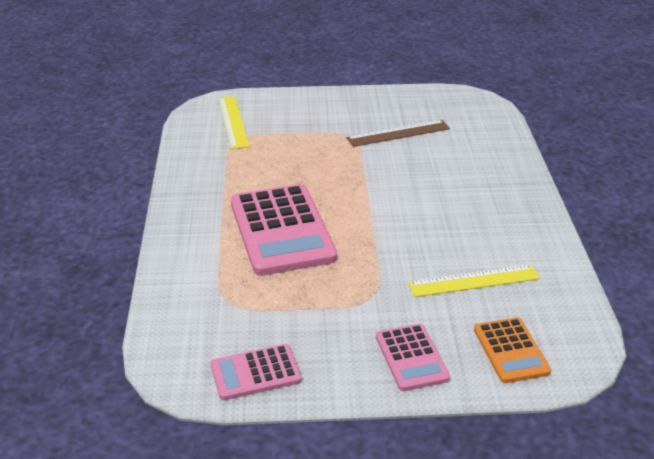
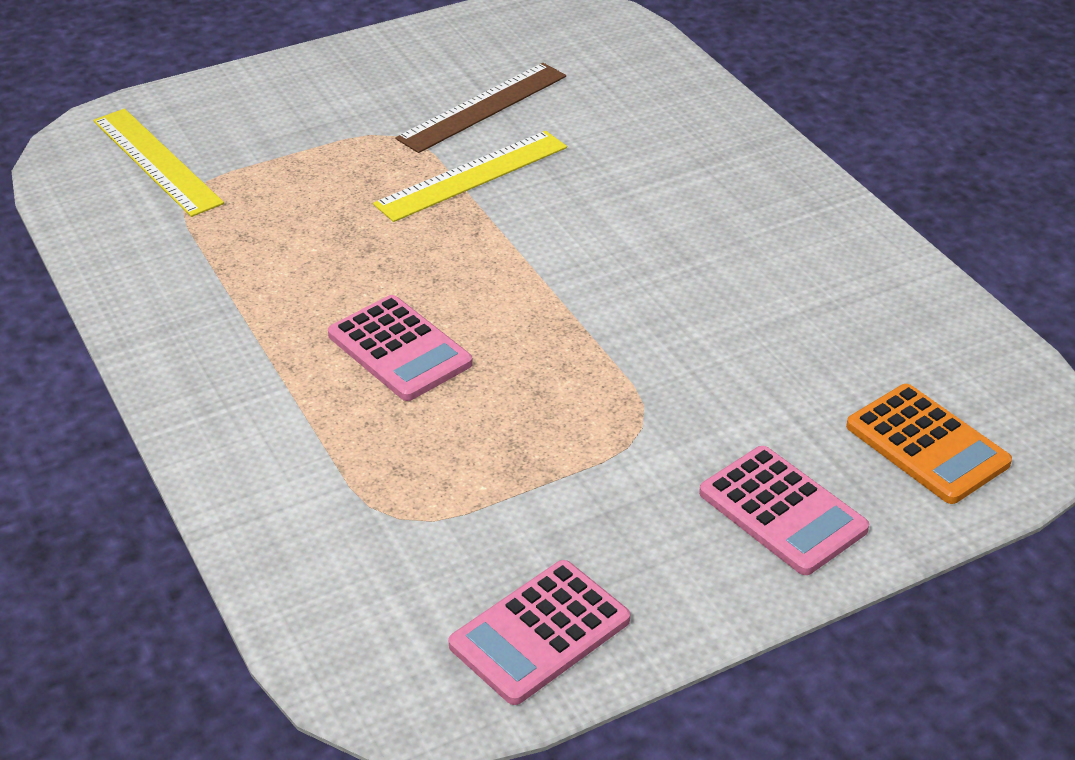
camera: 25 degrees left, 5 degrees up
(281, 230) = (399, 349): pink calculator -> pink calculator, size x0.54
(474, 281) = (790, 342): yellow ruler -> yellow ruler (472, 176)

